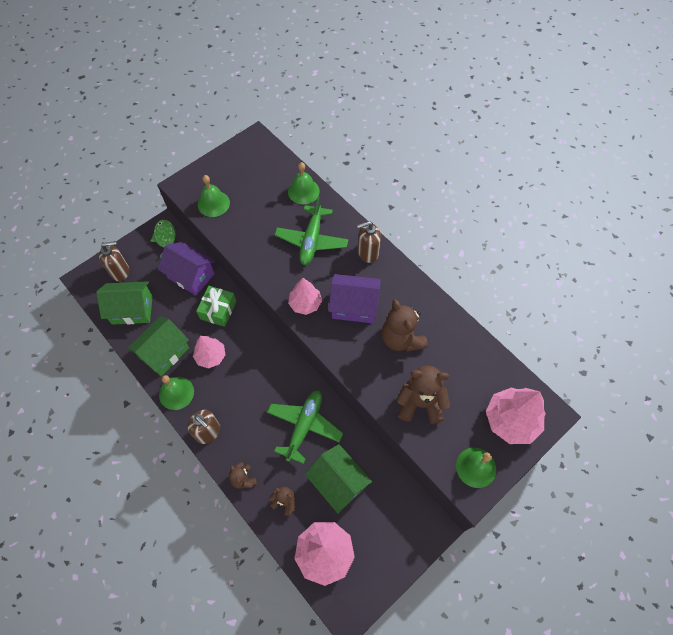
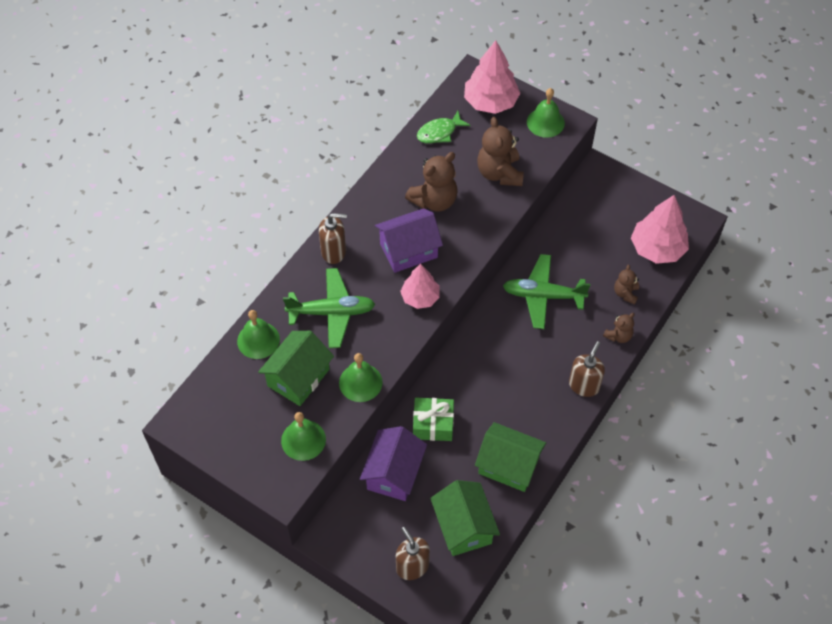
camera: 105 degrees left, 5 degrees down
(165, 238) = (343, 527): green fish -> green fish (439, 132)
(176, 393) = (552, 433): green bell -> green bell (360, 382)
(211, 356) = (496, 412): pink tree -> none
(338, 482) = (588, 252): green house -> green house (298, 377)
(354, 306) = (408, 250): purple house -> purple house turned 75 degrees clockwise
(368, 253) = (334, 252): brown soap dispenser -> brown soap dispenser turned 60 degrees counterclockwise

